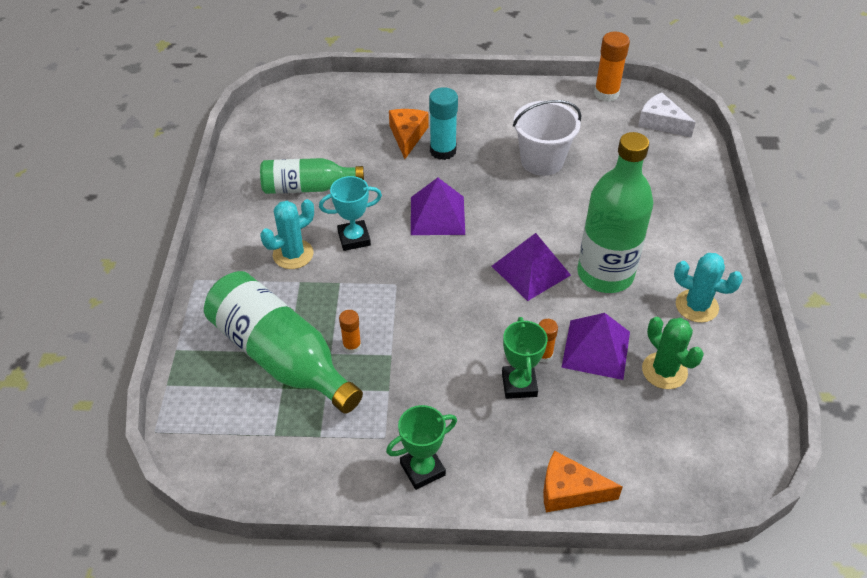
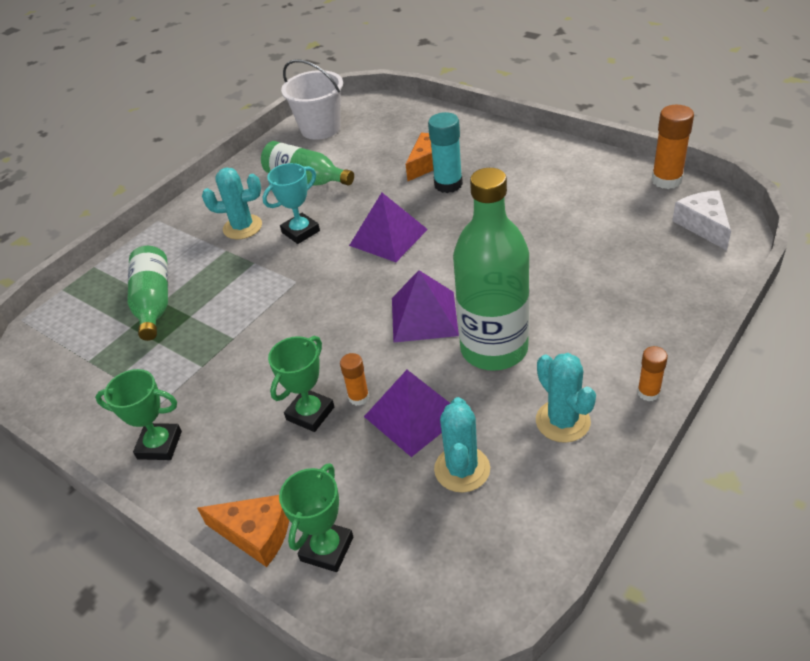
camera: 40 degrees right, 5 degrees down
(281, 357) = (154, 303): green bottle -> green bottle, size x0.63
(352, 346) = (211, 317): orange glue stick -> orange glue stick (648, 393)
(354, 238) = (300, 232): turquoise trophy -> turquoise trophy turned 60 degrees counterclockwise
(542, 161) = (534, 222): white bucket -> white bucket (320, 128)
(569, 491) = (256, 534): orange cheese -> orange cheese turned 150 degrees clockwise
(629, 472) = (327, 549): none -> green trophy
(664, 371) = (462, 469): green cactus -> turquoise cactus

